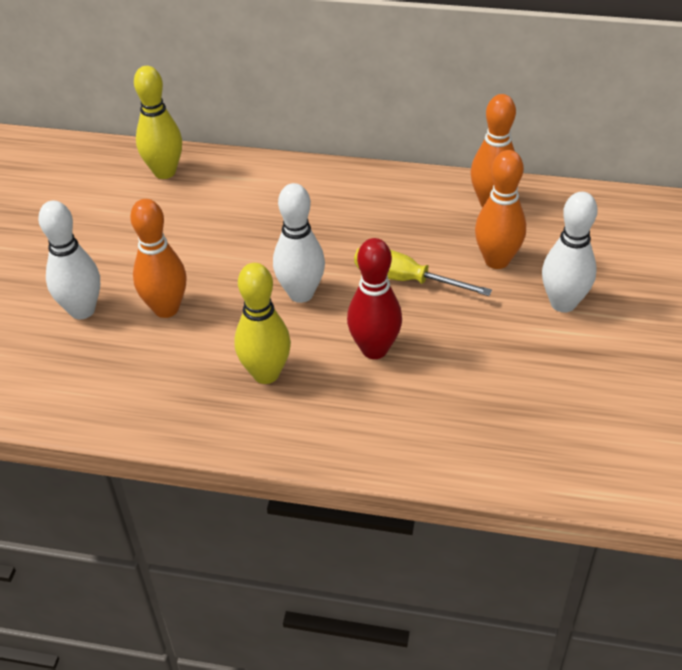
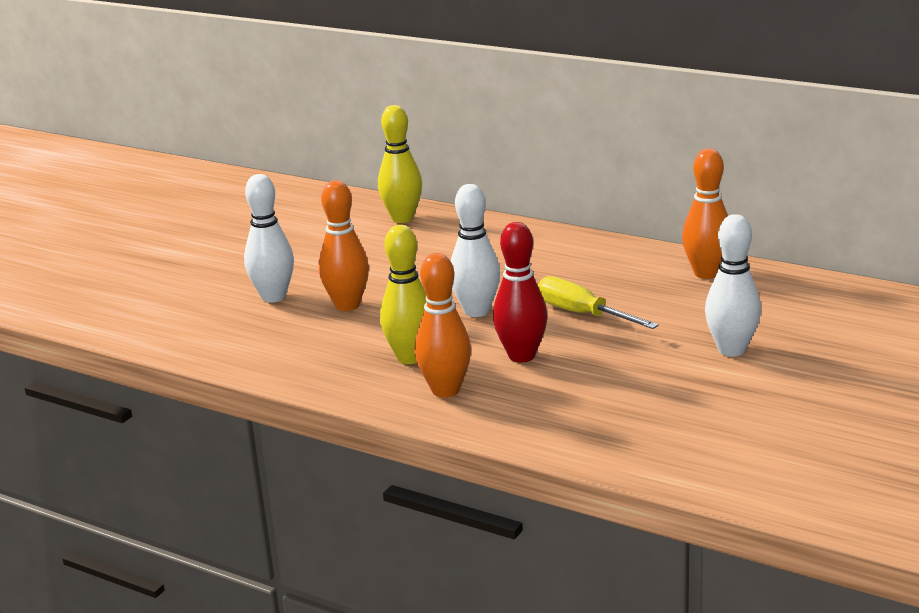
camera: 20 degrees right, 20 degrees down
(496, 260) = (684, 313): orange bowling pin -> orange bowling pin (445, 390)

